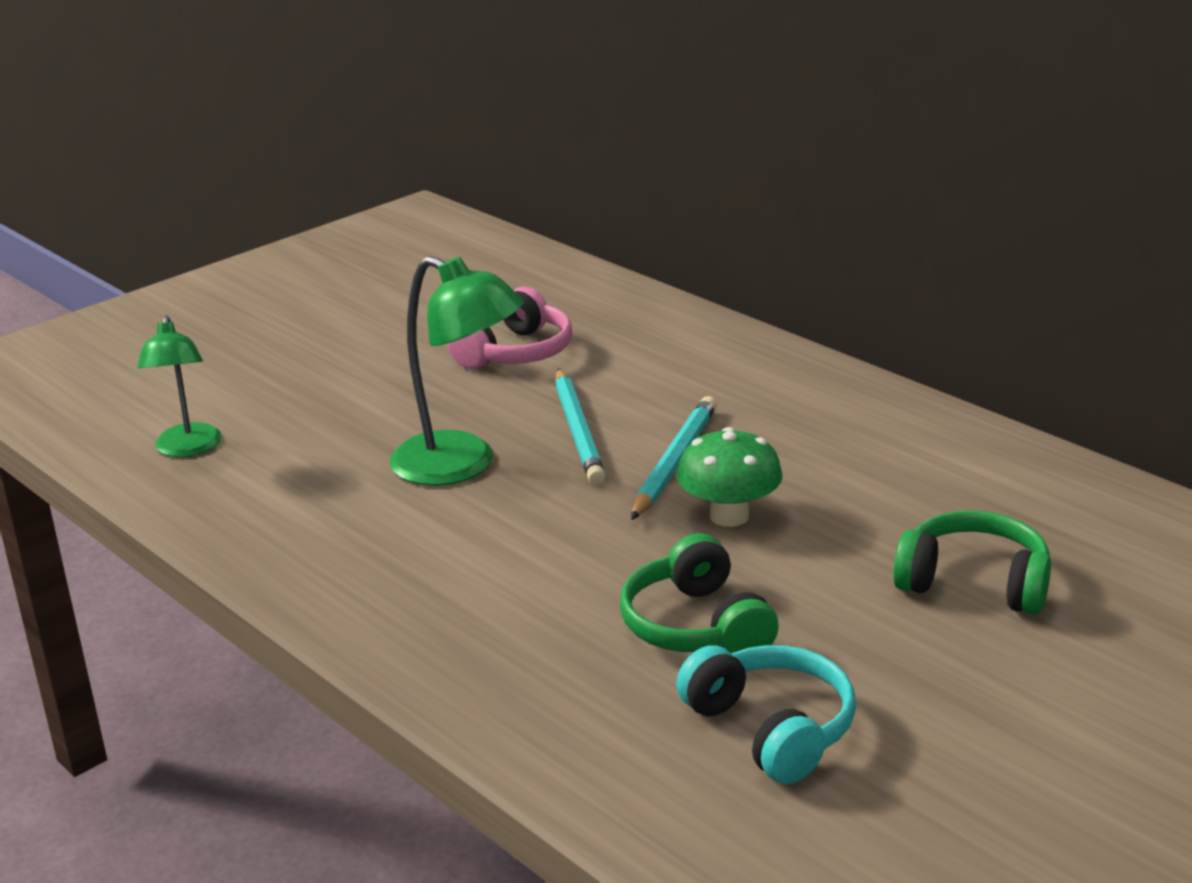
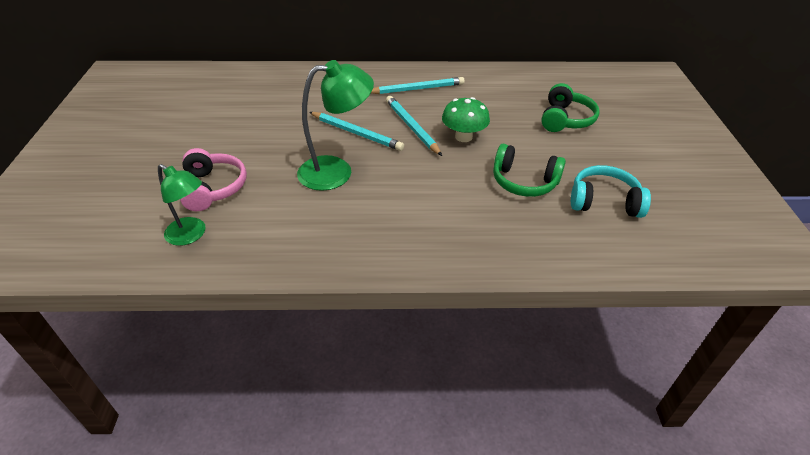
camera: 50 degrees left, 15 degrees up
(516, 352) = (274, 114): pink headphones -> pink headphones (213, 188)
(794, 412) = (417, 89): none -> turquoise pencil
(974, 583) = (565, 119): green headphones -> green headphones turned 135 degrees clockwise

